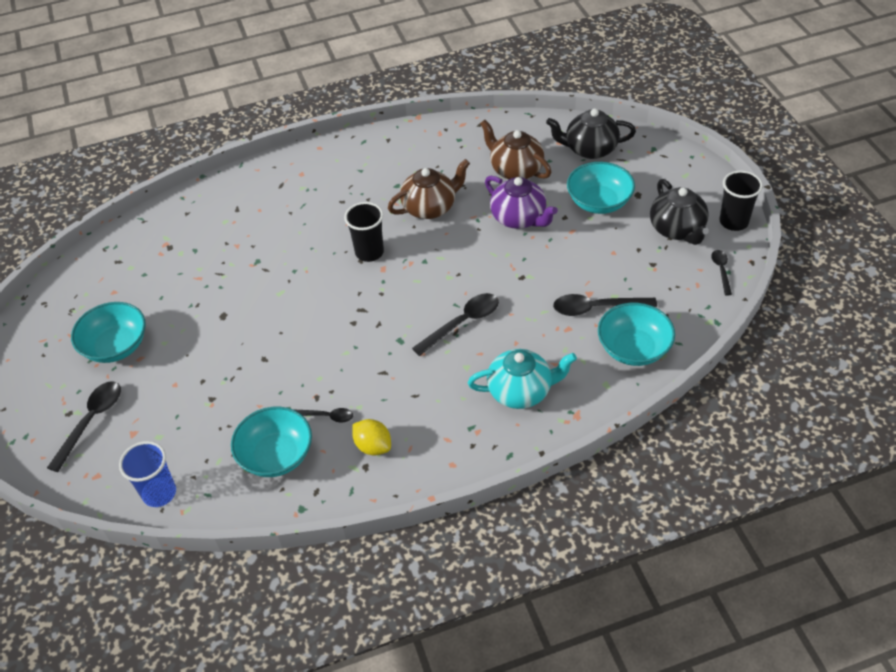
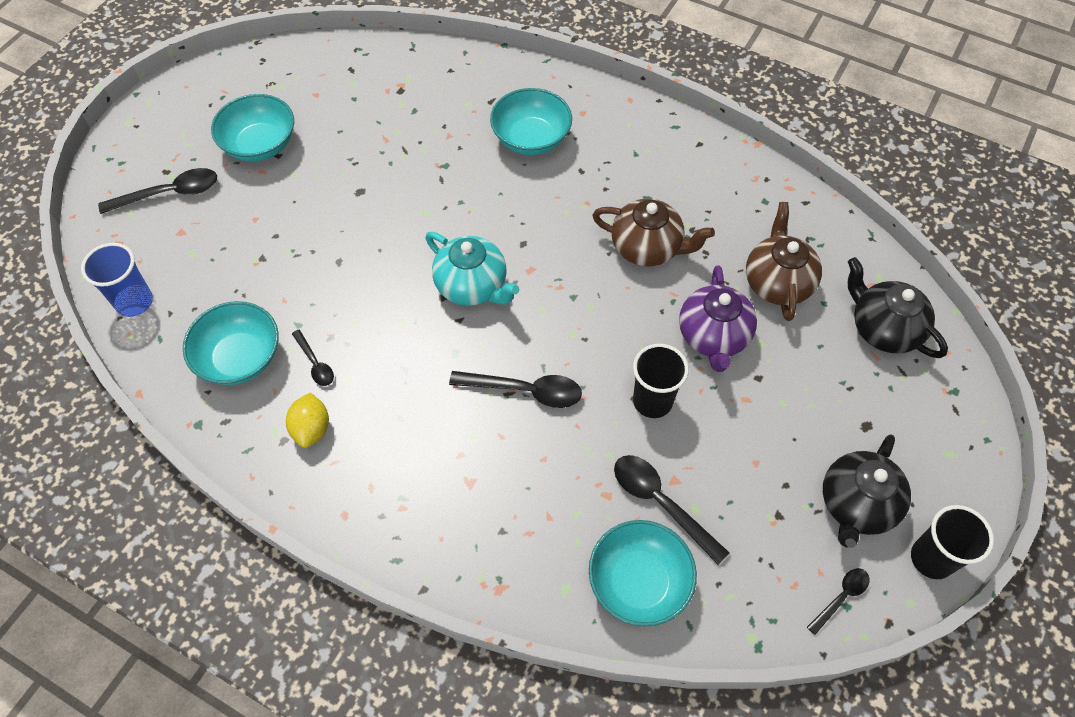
camera: 45 degrees right, 10 degrees up
(369, 252) = (539, 243): black cup -> black cup (652, 401)
(521, 391) = (485, 511): turquoise teapot -> turquoise teapot (472, 286)
(599, 202) = (814, 395): turquoise bowl -> turquoise bowl (531, 138)

